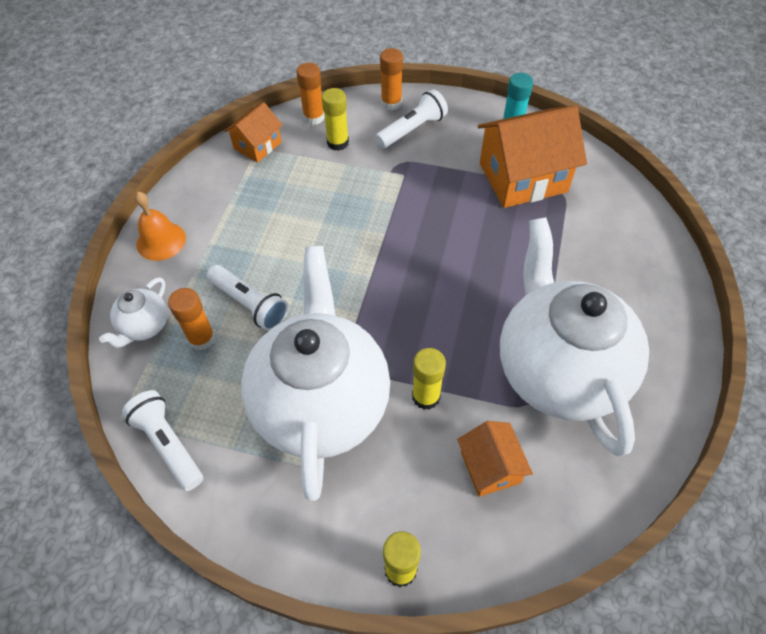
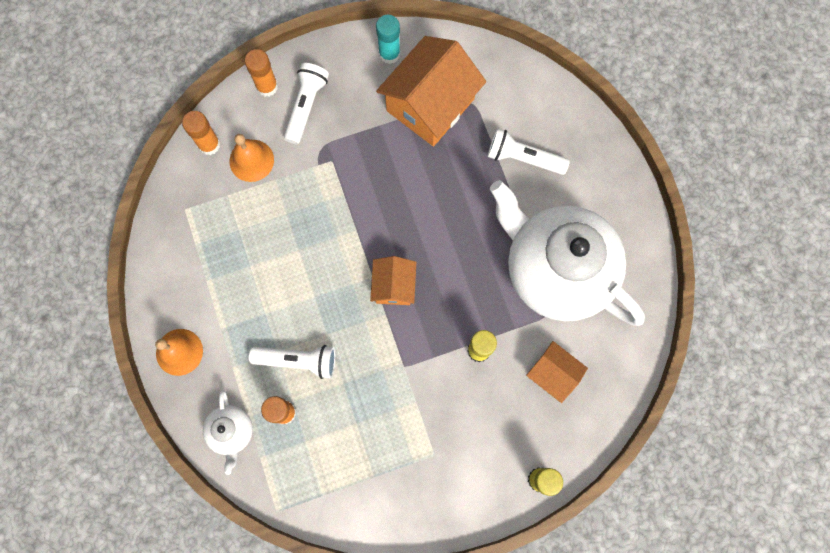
camera: 35 degrees left, 20 degrees up
(168, 444) = (327, 504): white flashlight -> white flashlight (523, 158)
(257, 145) = (182, 206): orange house -> orange house (394, 286)
(321, 403) = (410, 403): white teapot -> none
(338, 143) = (251, 160): yellow glue stick -> orange bell

